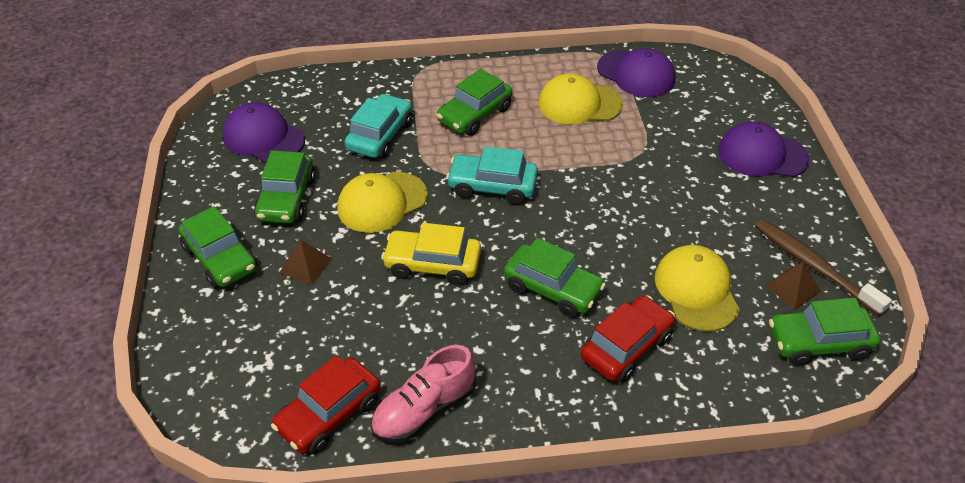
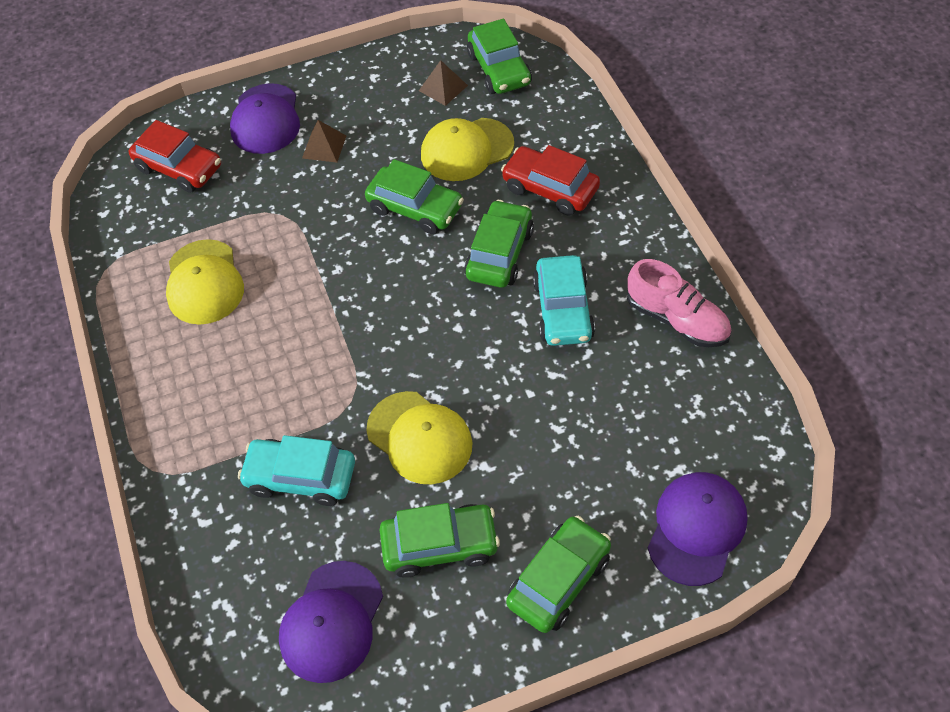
camera: 100 degrees left, 10 degrees up
(306, 265) = (540, 483): brown pyramid -> brown pyramid (324, 147)
(329, 414) = (714, 393): red car -> red car (179, 168)
(432, 264) = (500, 361): yellow car -> none
(474, 114) = (241, 383): green car -> green car (415, 208)
(492, 186) = (366, 335): turquoise car -> turquoise car (563, 310)
(636, 74) = (139, 238): purple cap -> purple cap (696, 529)
(814, 266) = (412, 76): brown toothbrush -> none

